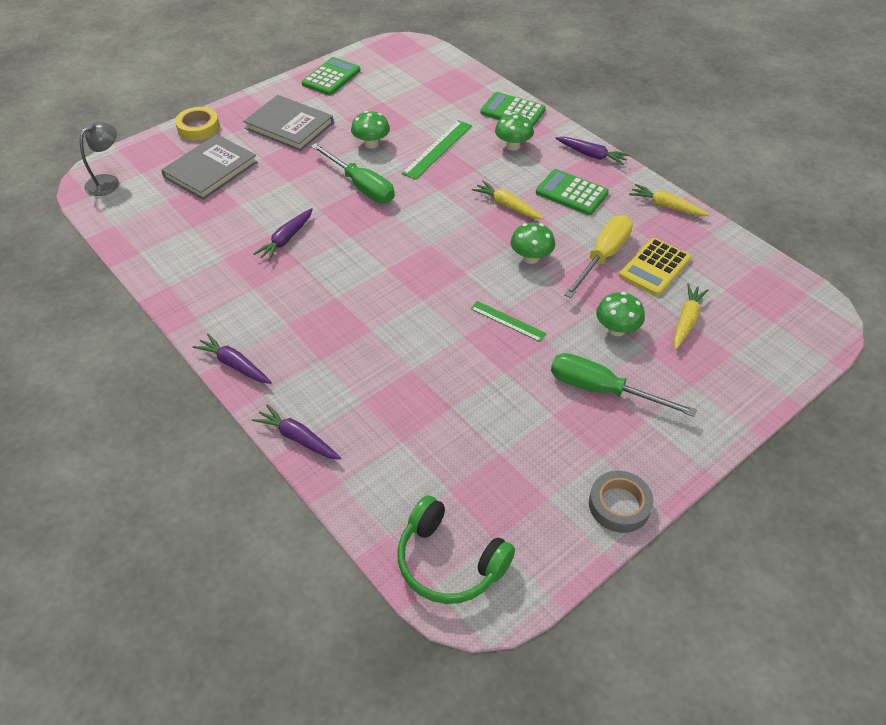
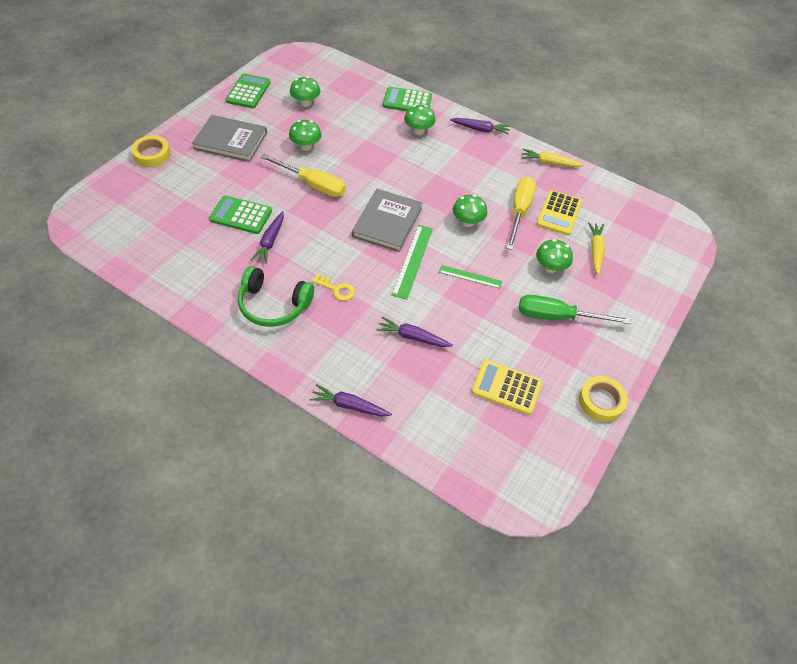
camera: 20 degrees left, 5 degrees up
(108, 181) = (92, 216): grey lamp -> none
(210, 169) = (179, 191): grey book -> grey book (387, 222)
(234, 365) = (273, 356): purple carrot -> purple carrot (412, 337)
(340, 305) = (337, 289): none -> yellow key
(361, 186) = (313, 185): green screwdriver -> yellow screwdriver
(391, 97) = (306, 103): none -> green mushroom
(438, 149) = (361, 143): green ruler -> green ruler (413, 261)
(449, 561) = (501, 473): green headphones -> green headphones (273, 305)
(500, 460) = (506, 387): none -> yellow calculator
(507, 206) = (433, 182): yellow carrot -> none
(571, 193) = (477, 163): green calculator -> green calculator (241, 215)
(619, 505) = (601, 401): grey tape -> yellow tape

